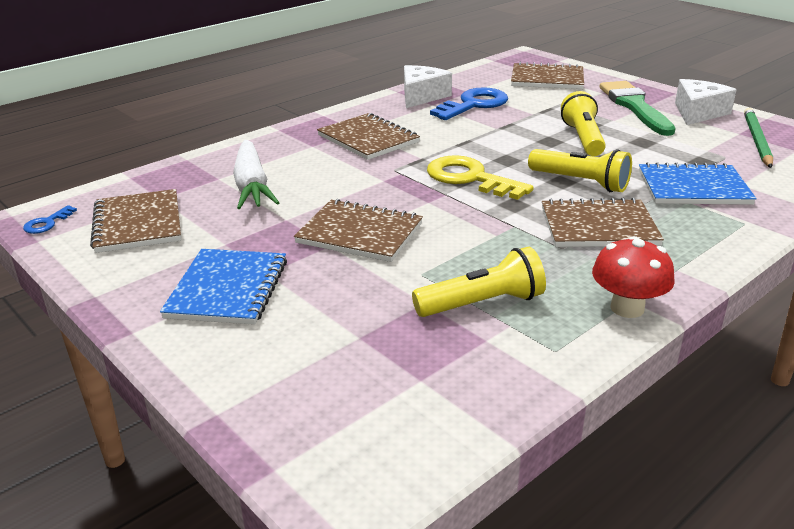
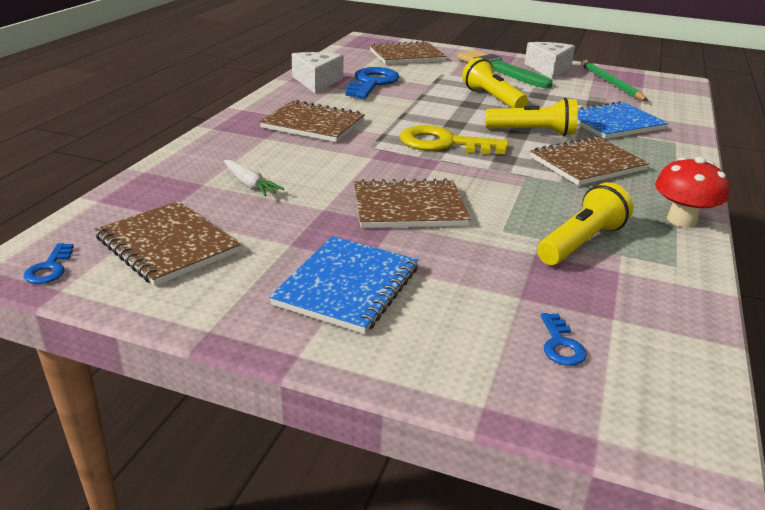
camera: 30 degrees left, 0 degrees up
(228, 289) = (347, 286): blue notebook -> blue notebook turned 45 degrees clockwise
(252, 186) = (250, 184): white carrot -> white carrot, size x0.54
(341, 387) = (561, 345): none -> blue key

